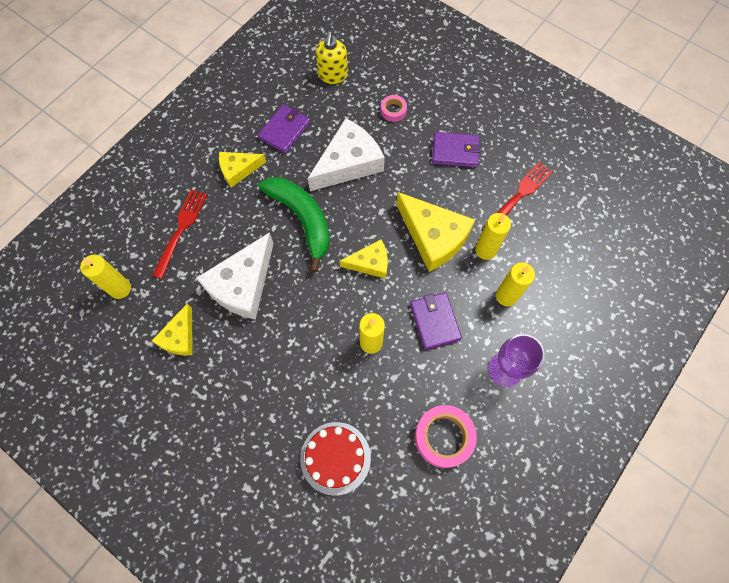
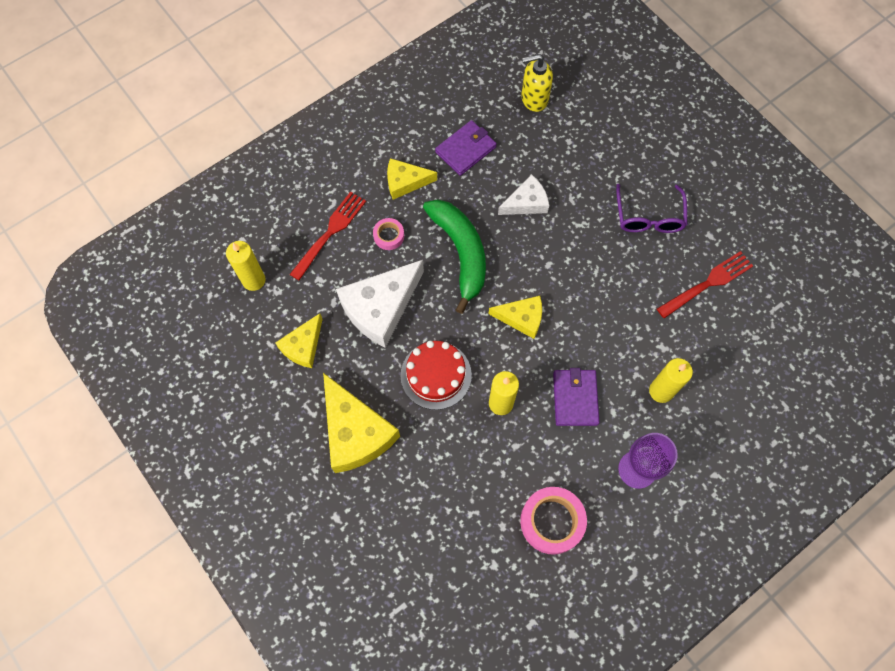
camera: 15 degrees right, 0 degrees up
(332, 75) = (534, 99): yellow soap dispenser -> yellow soap dispenser turned 60 degrees clockwise
(335, 458) = (433, 512): red cake -> red cake (436, 375)
(348, 163) = (526, 202): white cheese -> white cheese, size x0.58
(393, 111) = (591, 155): pink tape -> pink tape (389, 236)
(433, 237) = (598, 307): yellow cheese -> yellow cheese (355, 432)
(455, 151) = (649, 217): purple wallet -> purple glasses
(485, 250) = (652, 335): yellow candle -> none

